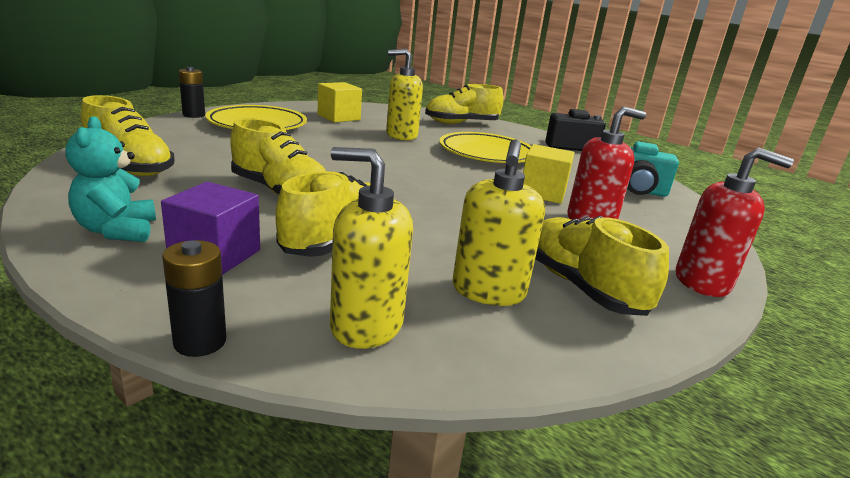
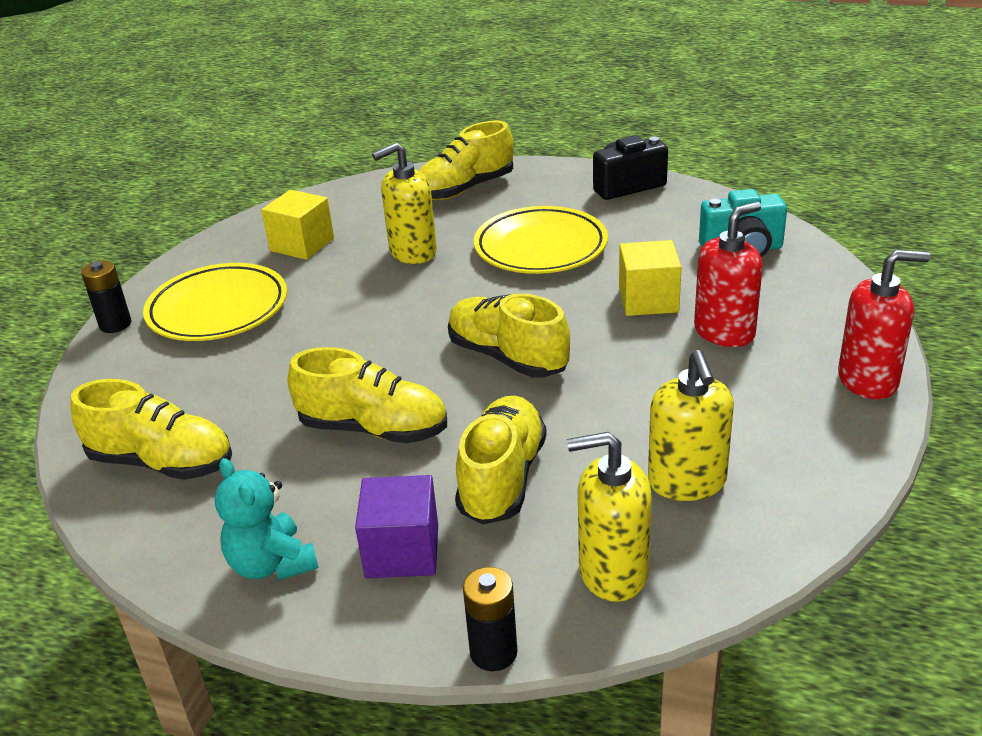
camera: 15 degrees left, 10 degrees up
(581, 287) = (765, 438): yellow shoe -> yellow shoe (507, 357)

